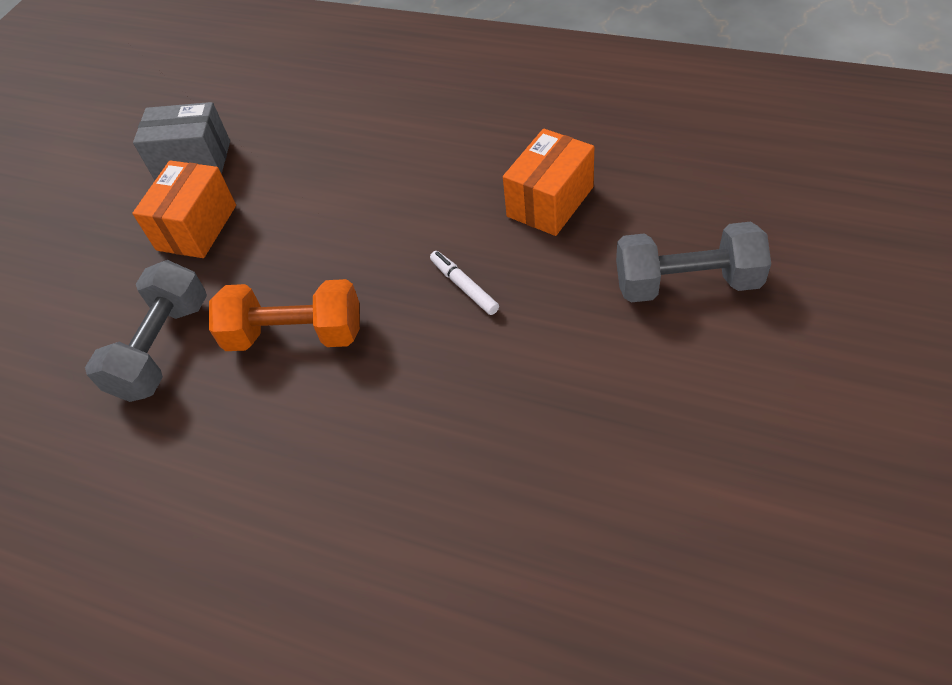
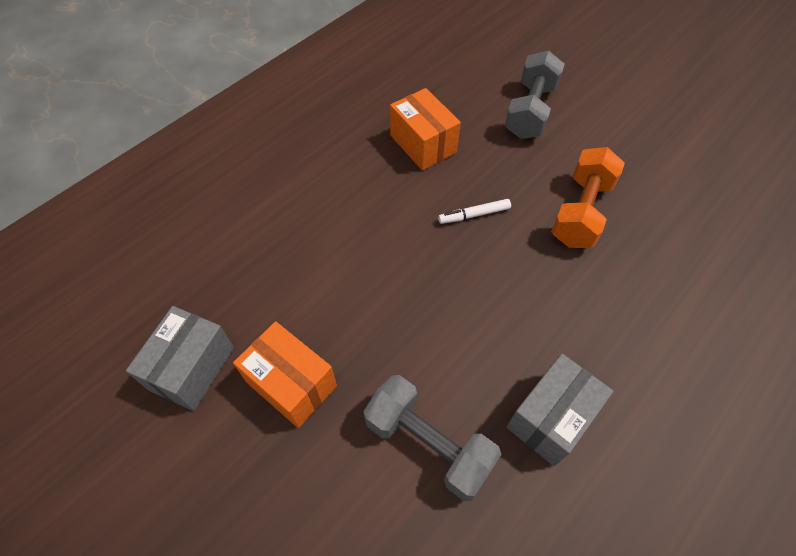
camera: 75 degrees left, 5 degrees up
(217, 443) = (551, 418): none -> grey box
(295, 334) = (465, 334): orange dumbbell -> orange dumbbell (581, 212)

